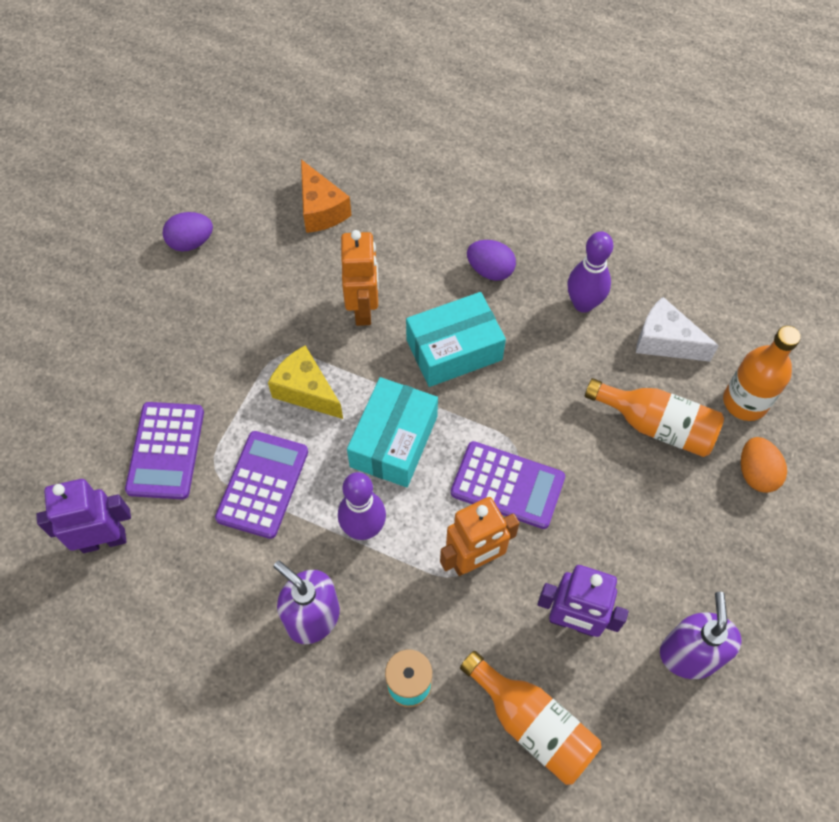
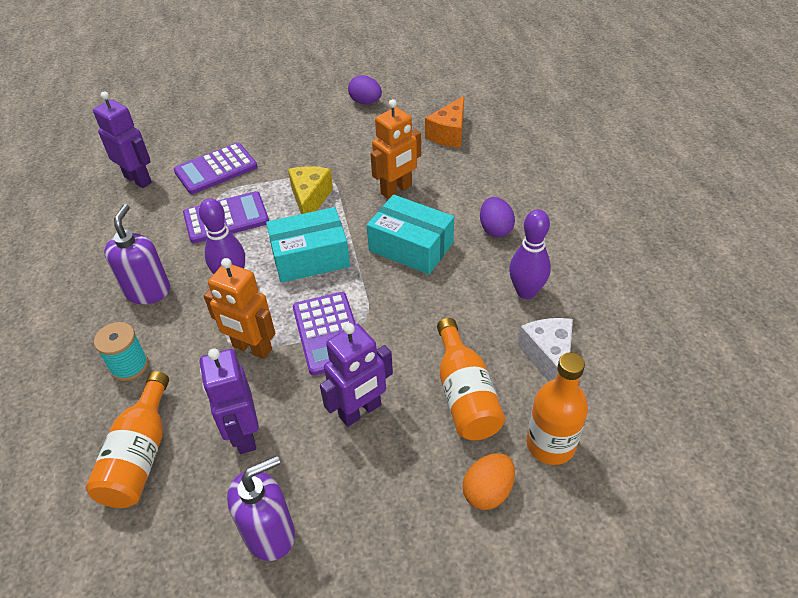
camera: 55 degrees right, 15 degrees down
(616, 514) = (360, 411): none -> purple robot

